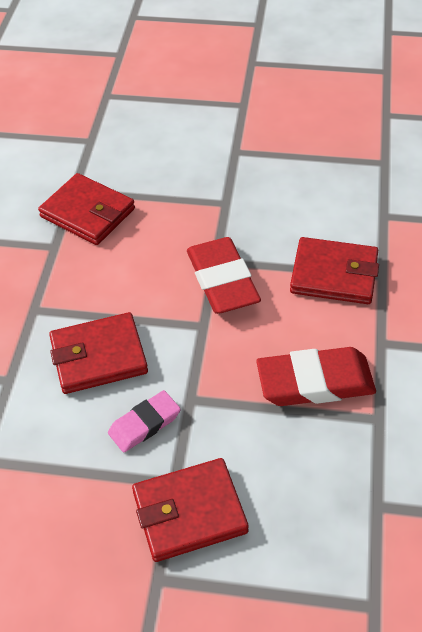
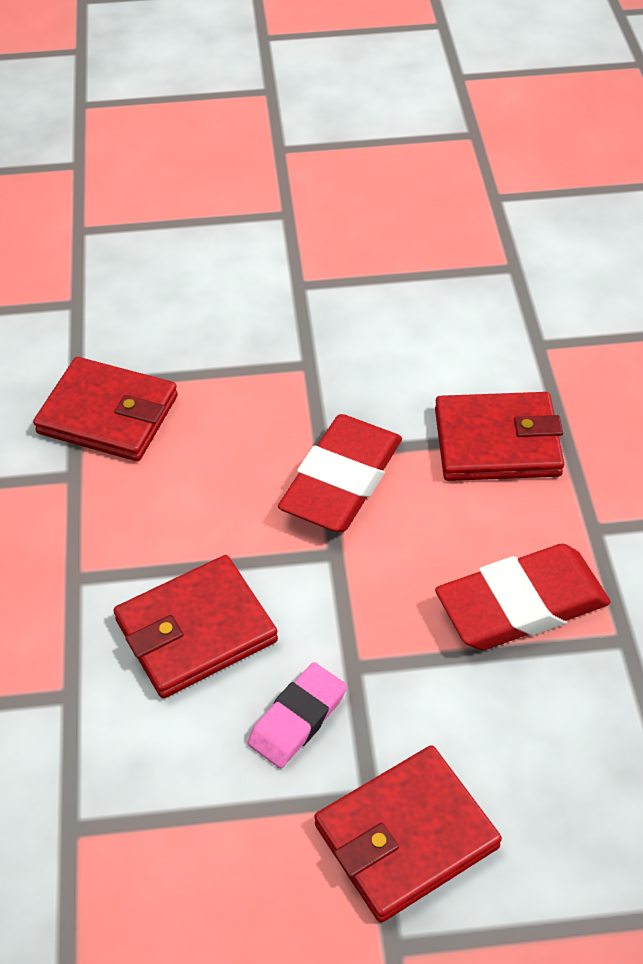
camera: 15 degrees left, 0 degrees up
(222, 280) = (342, 480): red eraser -> red eraser turned 60 degrees clockwise

